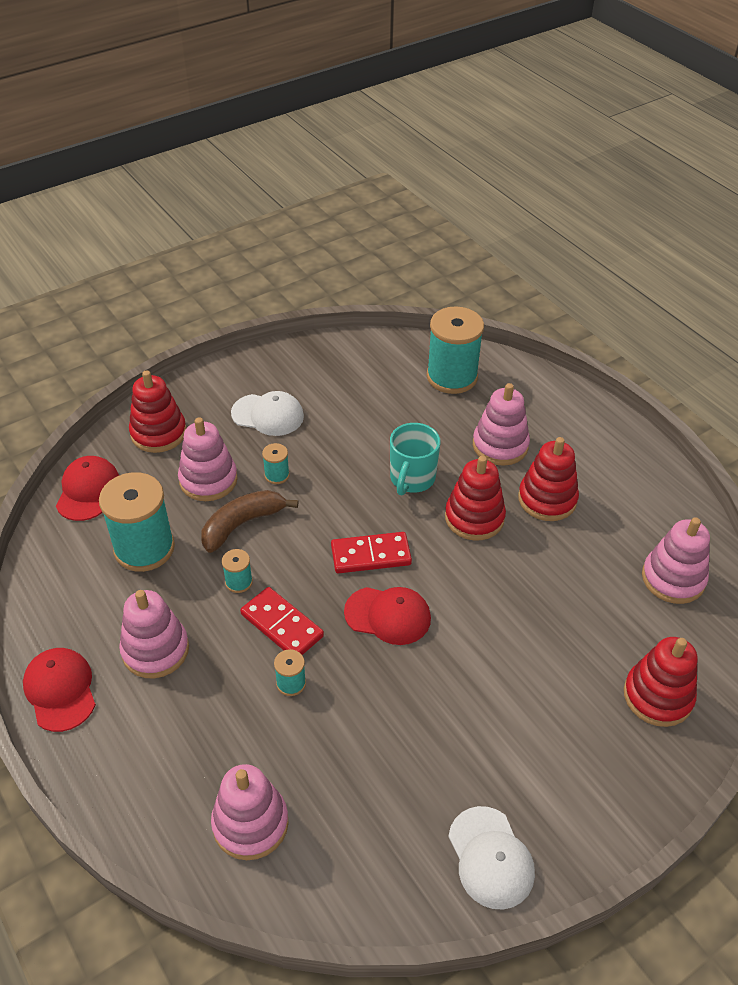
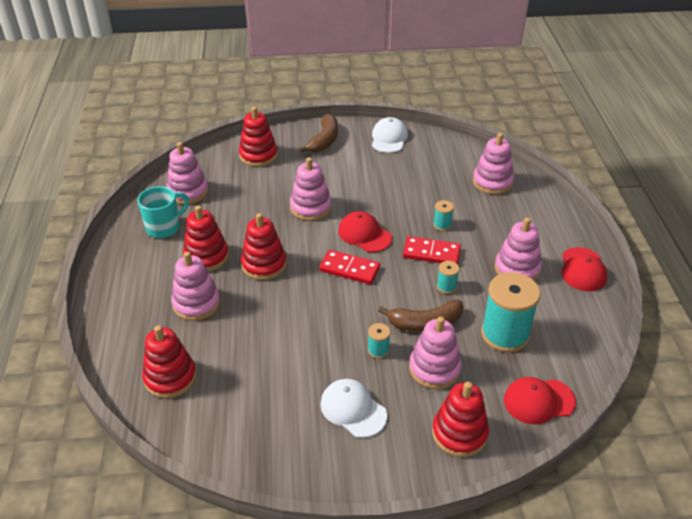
camera: 150 degrees left, 5 degrees down
(88, 490) = (538, 401): red cap -> red cap turned 45 degrees clockwise
(282, 625) = (431, 253): red domino -> red domino turned 60 degrees counterclockwise
(412, 479) = (281, 306): turquoise mug -> turquoise mug (164, 227)
(452, 377) = (170, 377): turquoise spool -> red stacking toy
(492, 628) = (310, 207): none -> pink stacking toy
(592, 789) = (324, 140): none -> brown banana

